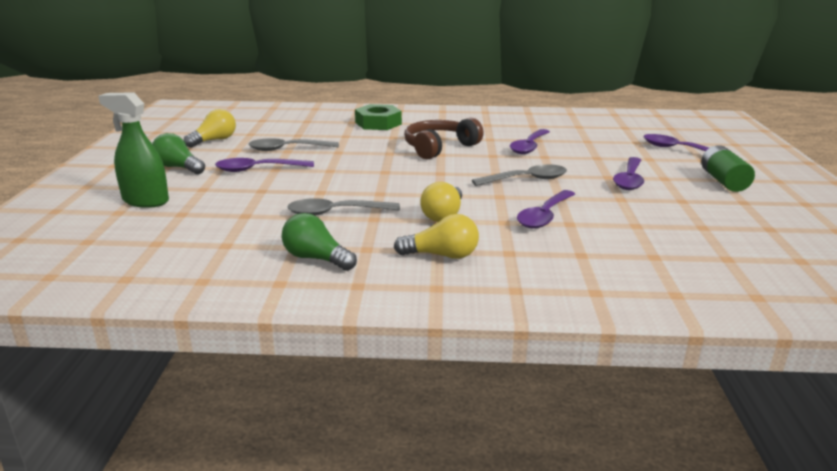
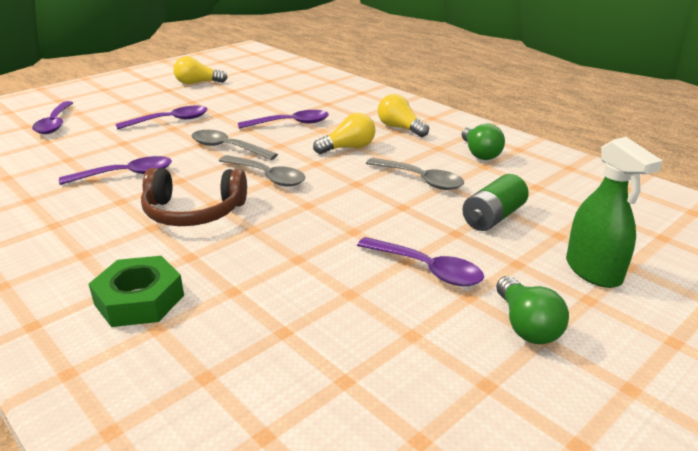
camera: 135 degrees left, 5 degrees up
(214, 140) = (423, 388): yellow light bulb -> yellow light bulb (198, 83)
(287, 149) = (345, 296): grey spoon -> grey spoon (267, 177)
(723, 181) = (129, 99): green battery -> green battery (493, 217)

